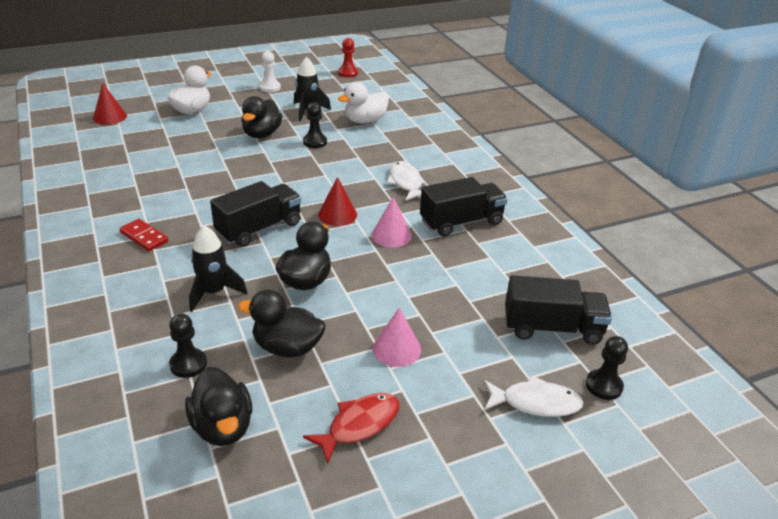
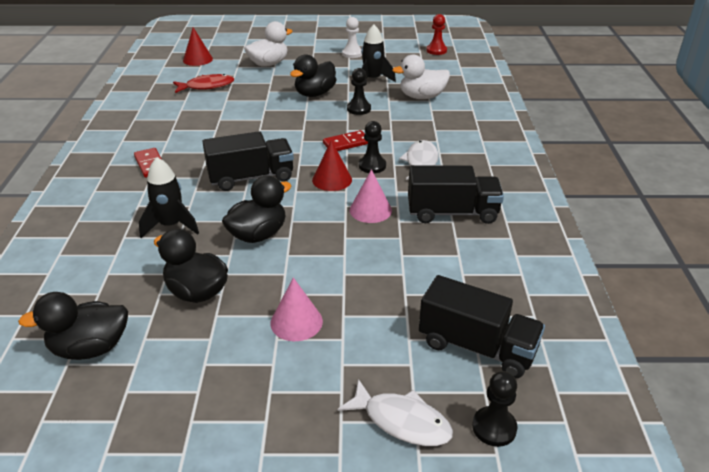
camera: 25 degrees right, 0 degrees up
(188, 364) = (104, 283): black pawn -> black pawn (372, 166)
(223, 427) = (90, 348): black duck -> black duck turned 75 degrees clockwise
(326, 177) = (346, 143): none -> red domino
(359, 425) = (208, 385): red fish -> red fish (207, 86)

